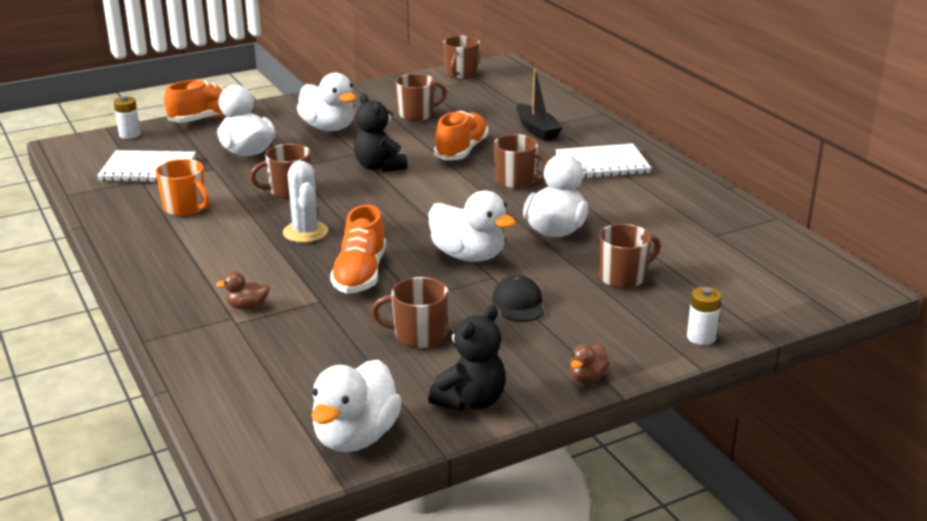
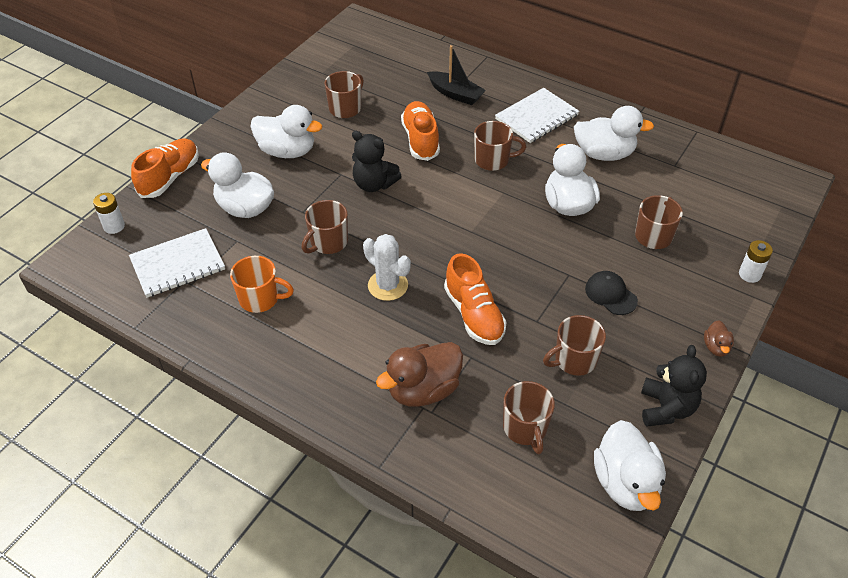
camera: 30 degrees left, 20 degrees up
(247, 306) = (423, 390): brown duck -> brown duck, size x2.08
(461, 74) = (335, 44): brown mug -> brown mug (525, 428)
(468, 256) = (532, 259): white duck -> white duck (604, 154)

